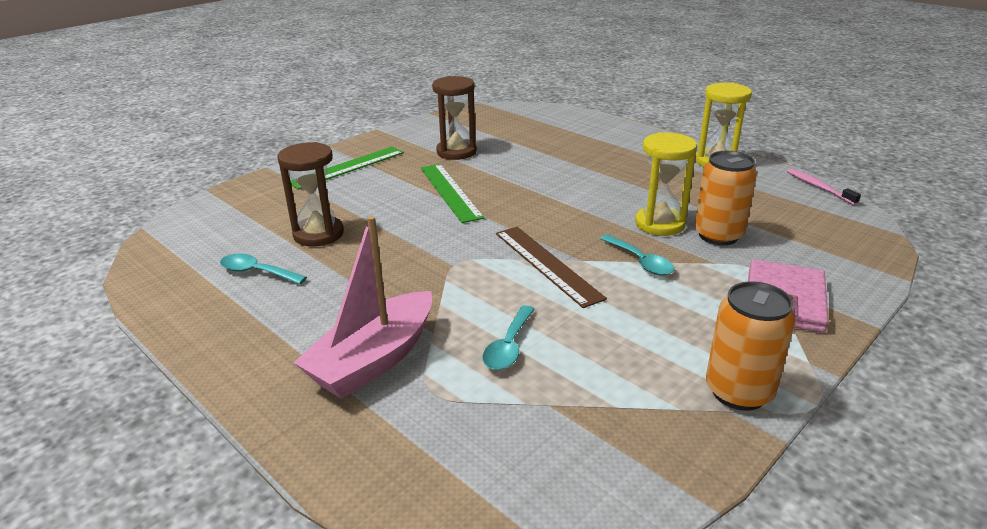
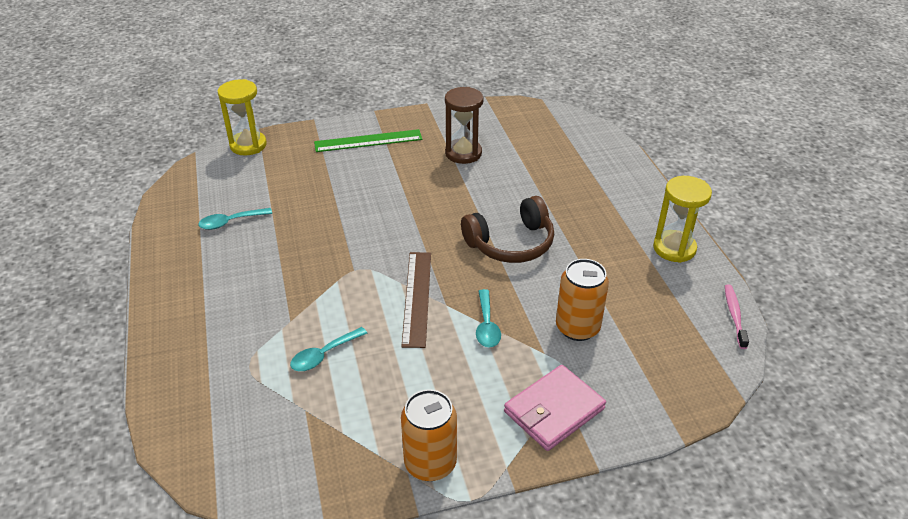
camera: 30 degrees right, 10 degrees up
(257, 272) = (230, 222): turquoise spoon -> turquoise spoon turned 75 degrees counterclockwise
(318, 234) = (293, 203): brown hourglass -> none
(374, 360) = (238, 326): pink boat -> none
(450, 192) = (417, 196): green ruler -> none
(582, 198) = (511, 243): none -> brown headphones
(660, 224) = (543, 296): yellow hourglass -> yellow hourglass (248, 145)

